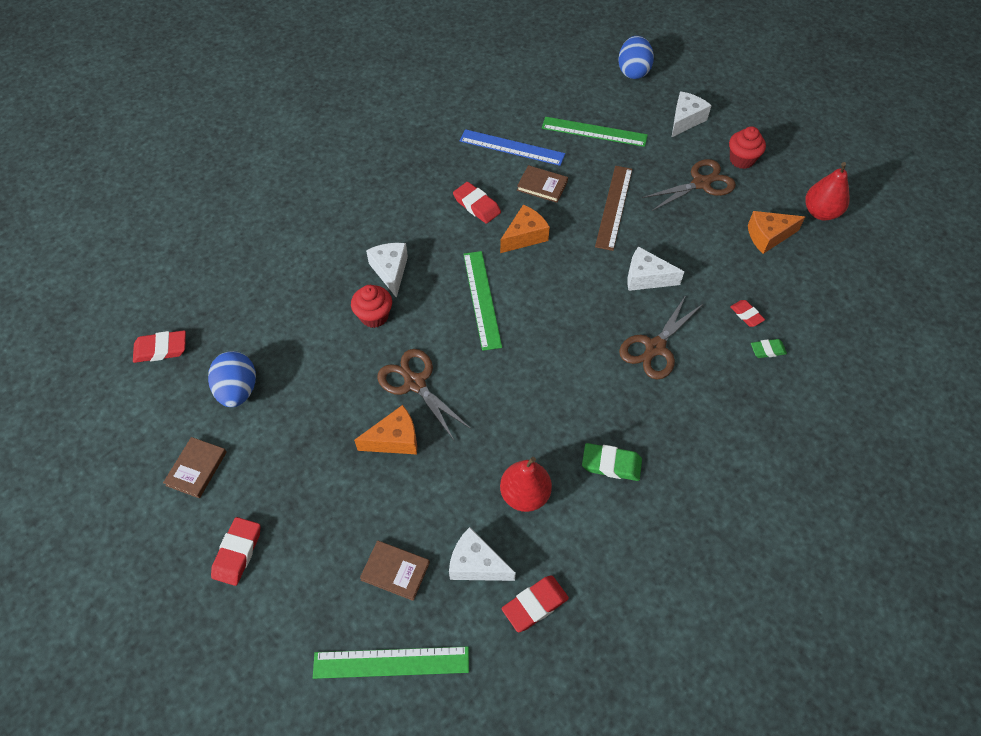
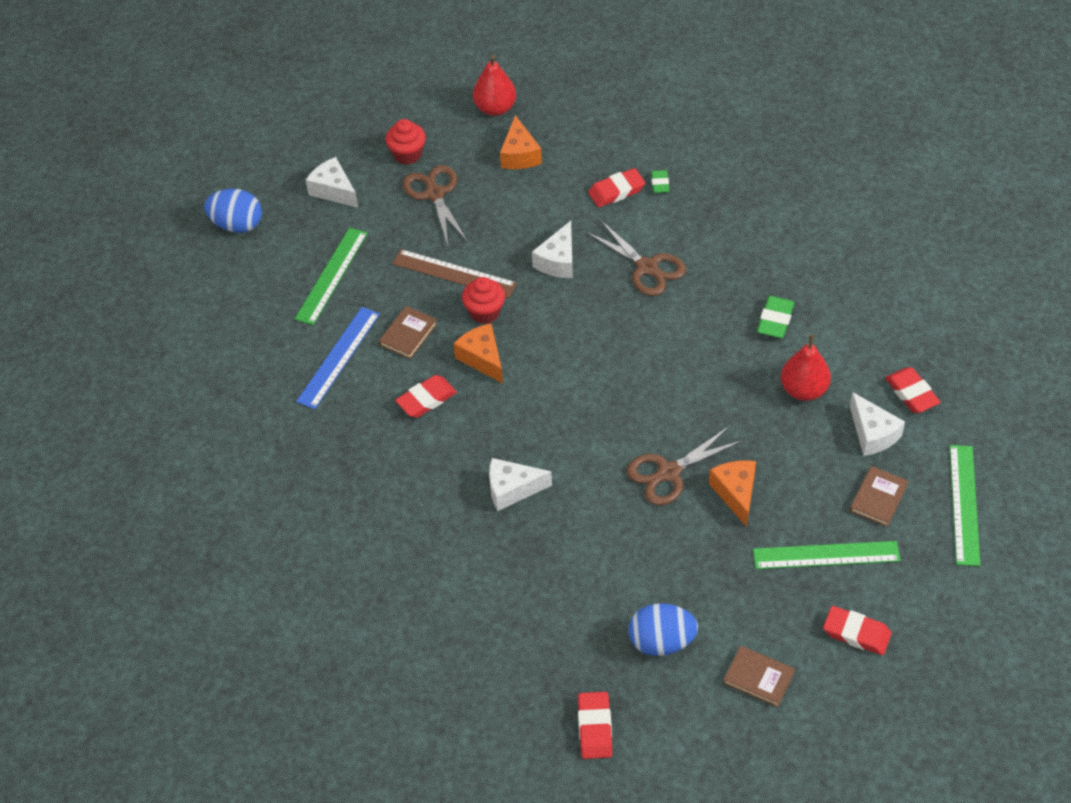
camera: 80 degrees left, 5 degrees down
(374, 316) = (575, 507): red cupcake -> red cupcake (485, 312)
(476, 564) = (872, 434): white cheese -> white cheese turned 60 degrees counterclockwise
(482, 299) = (565, 405): green ruler -> green ruler (826, 555)
(746, 315) = (616, 191): red eraser -> red eraser, size x1.56

